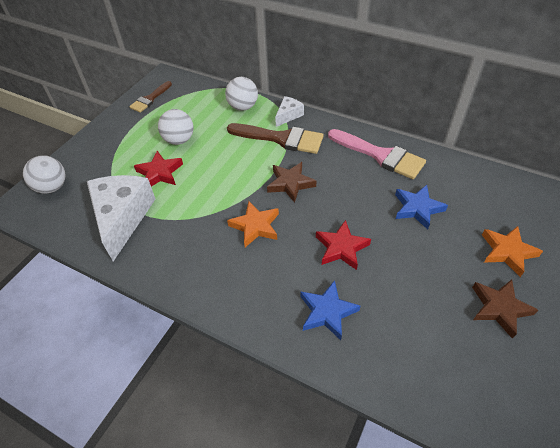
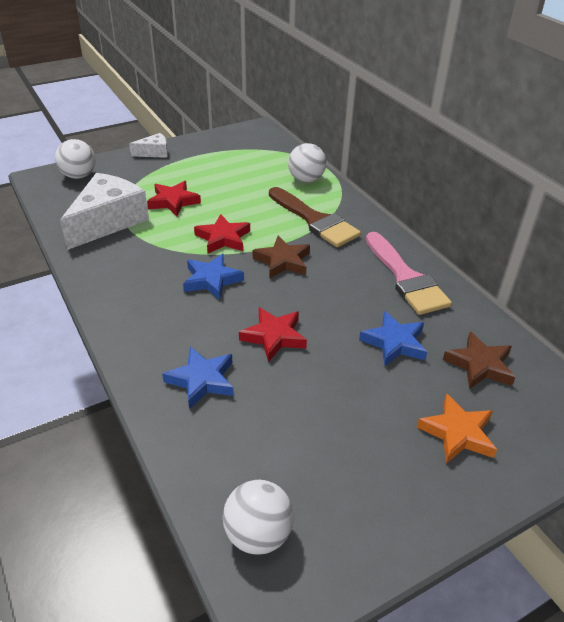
camera: 30 degrees right, 10 degrees down
(150, 99) = (226, 141): brown brush -> none
(179, 140) = (217, 183): white ball -> white ball (258, 534)
(230, 186) = (223, 238): none -> red star
(255, 226) = (211, 280): orange star -> blue star
(288, 115) = (344, 204): white cheese -> white cheese (154, 153)
(499, 308) = (386, 477): brown star -> brown star (479, 365)

